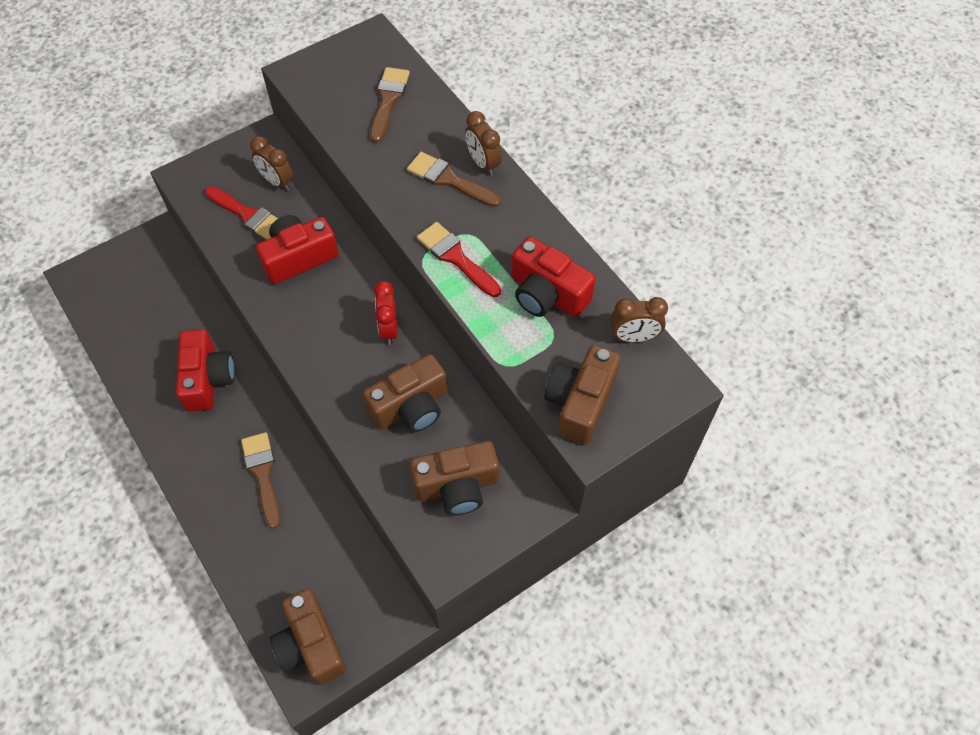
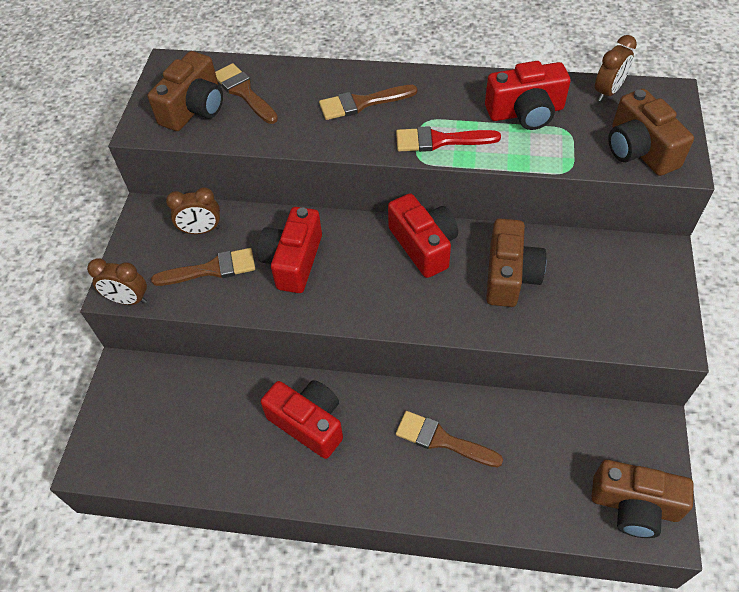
camera: 45 degrees left, 5 degrees down
(248, 215) = (211, 269): red brush -> brown brush
(389, 329) = (423, 245): red clock -> red camera
(457, 486) = (608, 290): brown camera -> brown camera (194, 108)
(483, 163) = (369, 77): brown clock -> brown clock (128, 300)

